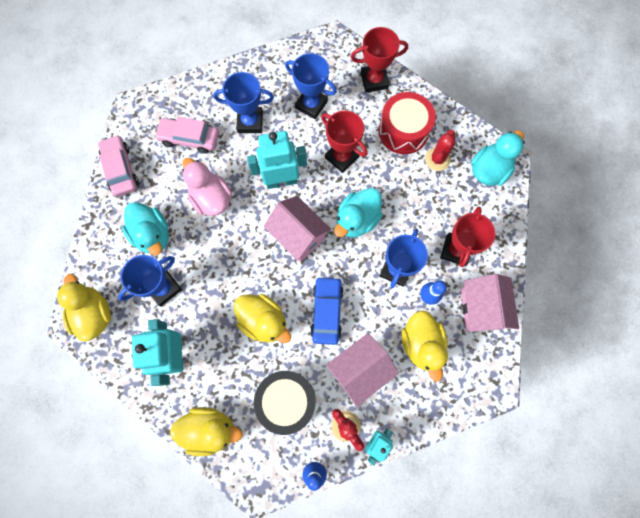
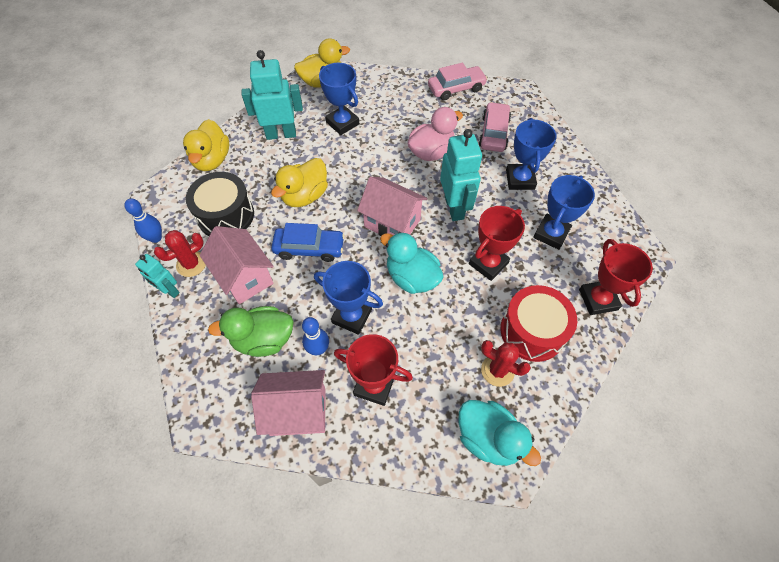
camera: 90 degrees right, 15 degrees down
(152, 235) = (393, 113): turquoise duck -> none
(298, 236) = (392, 223): pink house -> pink house turned 75 degrees clockwise
(421, 344) = (263, 339): yellow duck -> green duck

